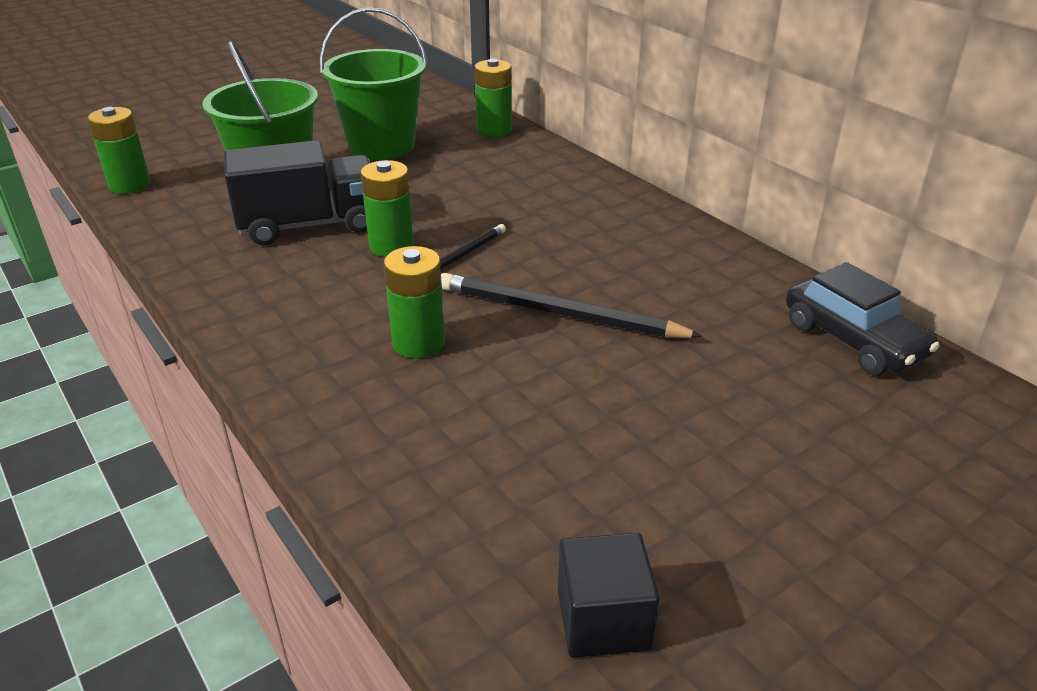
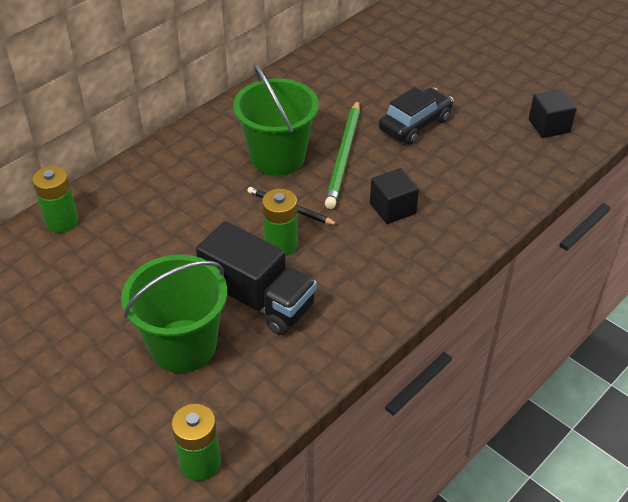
camera: 100 degrees left, 10 degrees up
(309, 225) = (258, 300): black truck -> black truck turned 150 degrees clockwise
(382, 146) = (98, 291): green bucket -> green bucket (277, 157)
(418, 343) = (392, 208): green battery -> black cube
(558, 313) = (344, 156): black pencil -> green pencil
(853, 340) = (338, 57): black car -> black car (415, 124)

